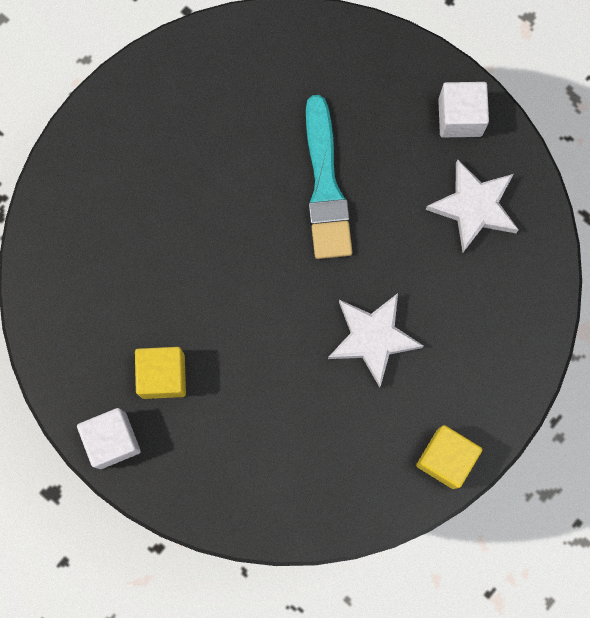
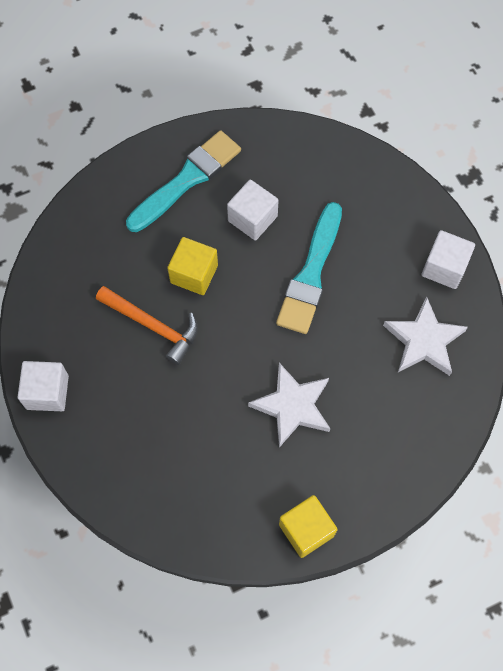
camera: 25 degrees right, 10 degrees down
(142, 138) = (187, 179): none -> turquoise brush
(163, 376) = (112, 361): yellow cube -> yellow cube (194, 274)
(187, 318) = (153, 326): none -> orange hammer
(234, 151) = (252, 218): none -> white cube

